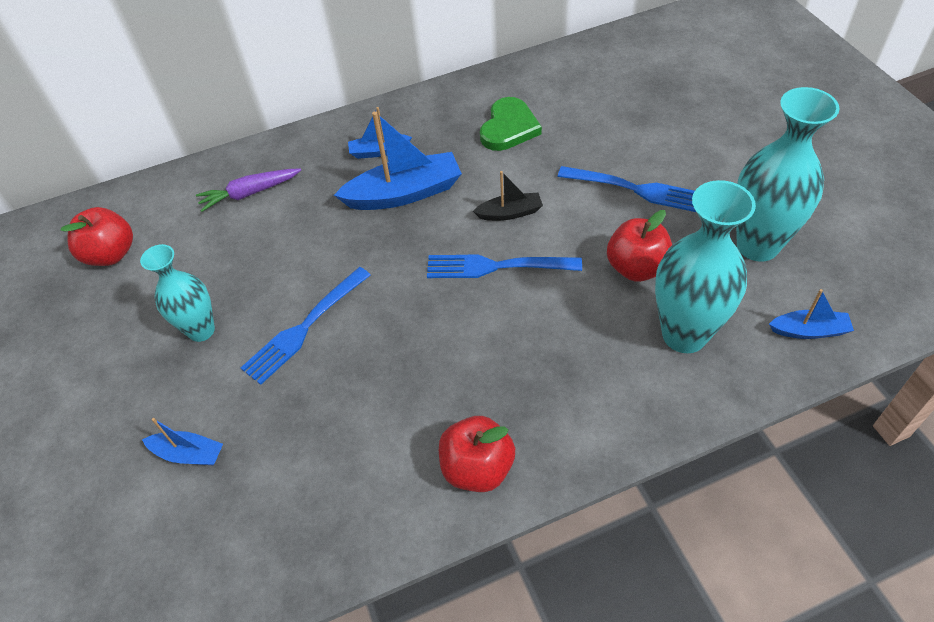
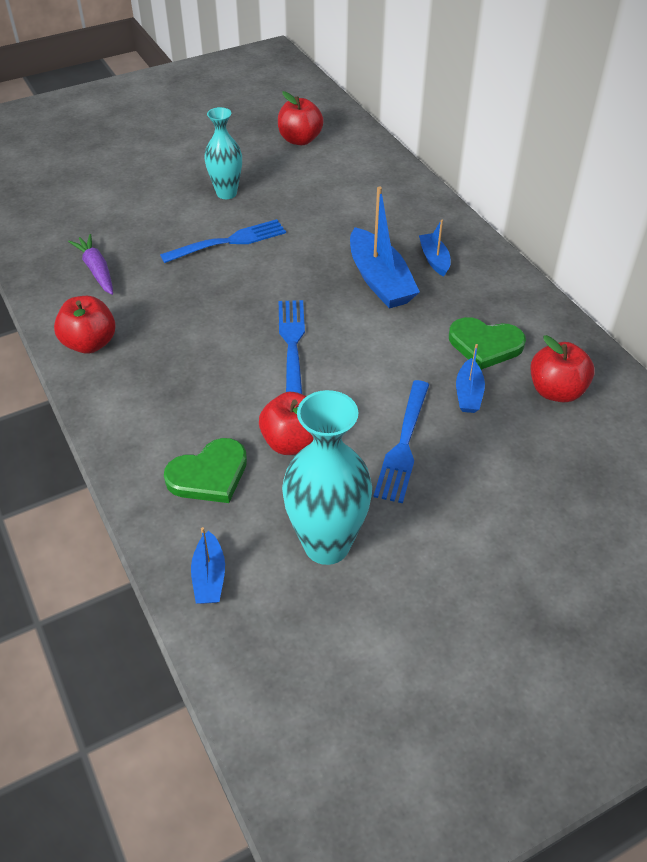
camera: 80 degrees right, 5 degrees down
(189, 454) = (122, 206): blue boat -> blue boat (468, 394)
(250, 193) = (371, 193): purple carrot -> purple carrot (96, 270)
(305, 326) = (228, 242): blue fork -> blue fork turned 120 degrees clockwise
(510, 213) = (360, 350): black boat -> none
(569, 92) = (556, 391): none -> red apple
(684, 334) = (209, 475): turquoise vase -> green heart

